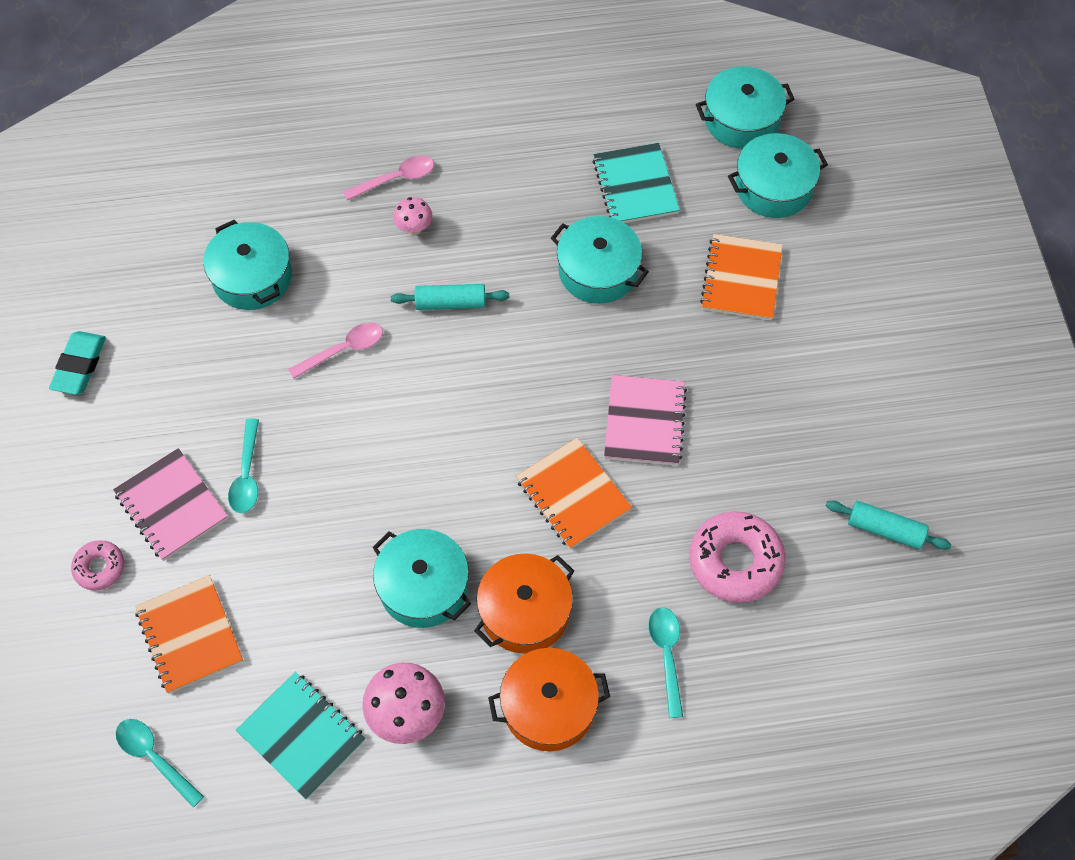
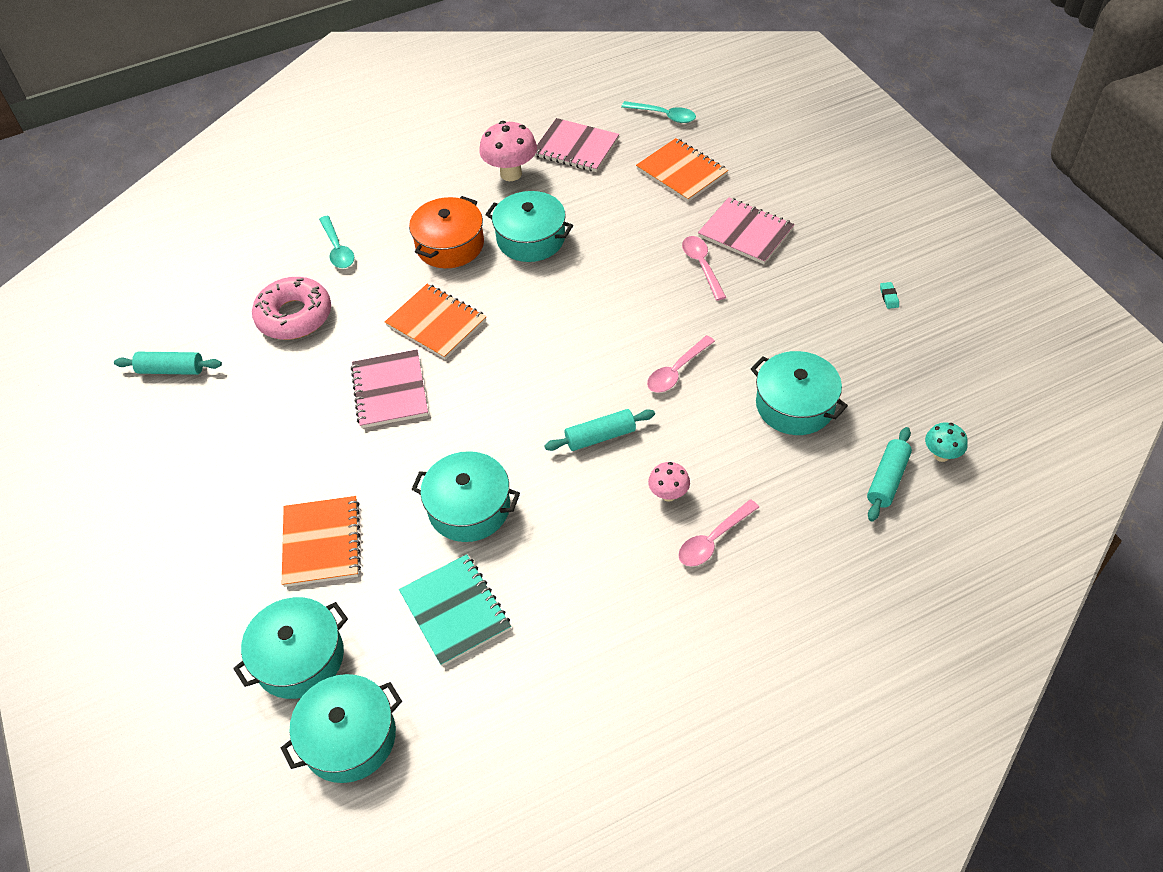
camera: 165 degrees right, 10 degrees down
(79, 366) = (889, 297): turquoise eraser -> turquoise eraser, size x0.45
(99, 568) = (770, 187): pink donut -> none
(157, 190) = (941, 455): none -> turquoise mushroom
(218, 184) = (887, 480): none -> turquoise rolling pin
(247, 474) = (702, 266): turquoise spoon -> pink spoon
(302, 736) = (576, 148): turquoise notebook -> pink notebook
(549, 707) = (415, 202): orange pot -> none

